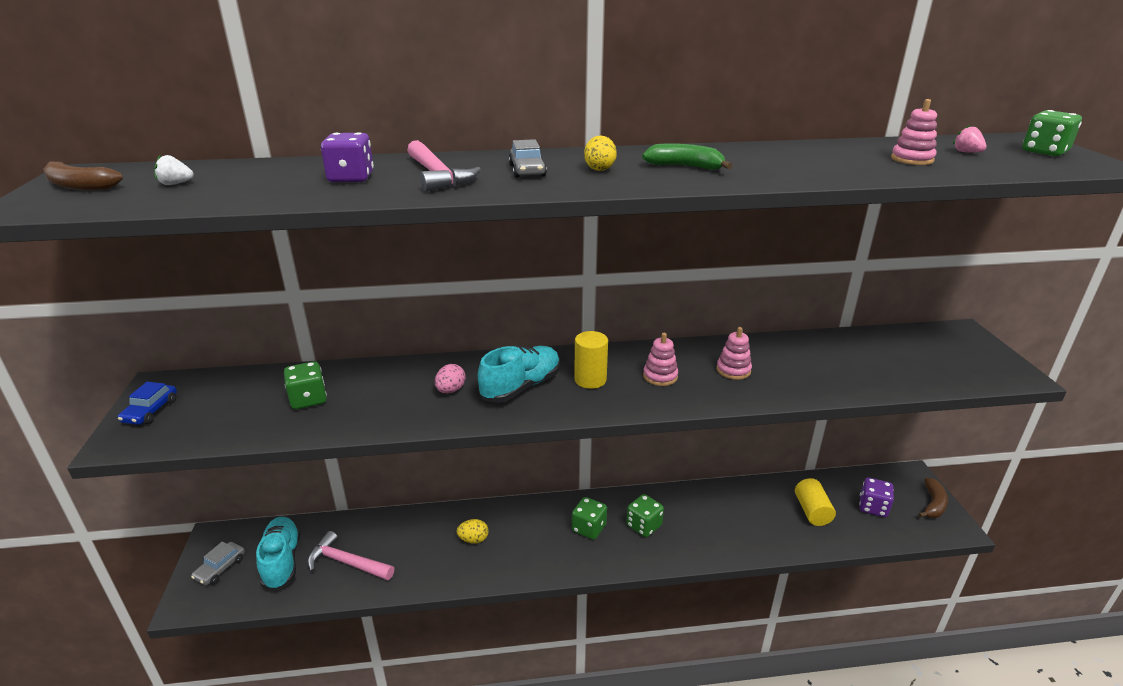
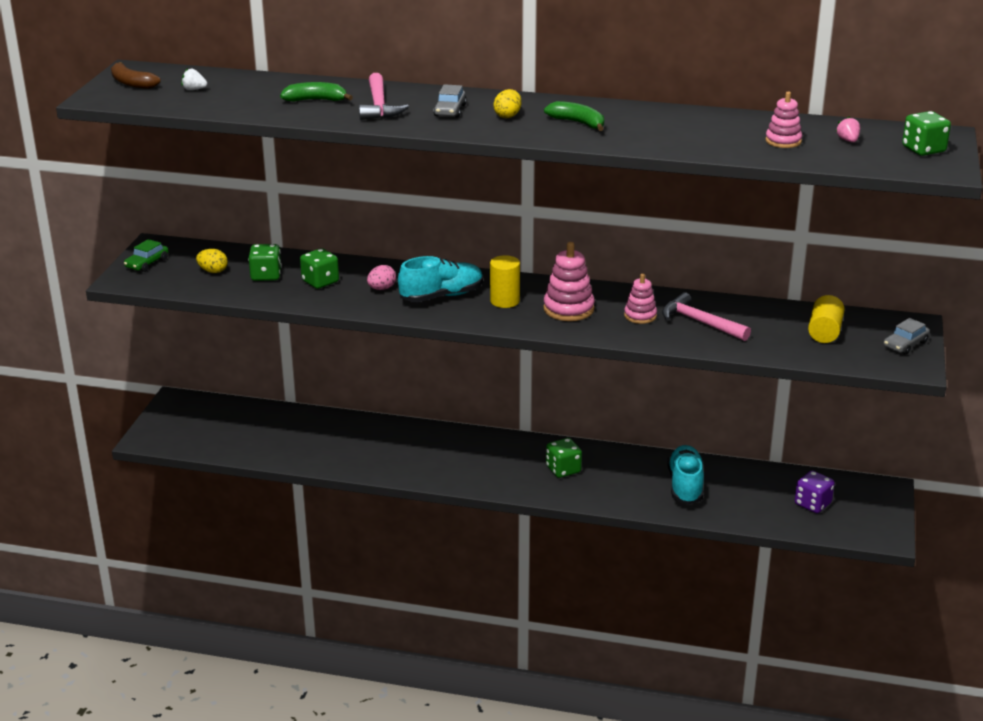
camera: 20 degrees right, 0 degrees up
(150, 411) = (147, 263): blue car -> green car
(220, 568) = (176, 422): grey car -> grey car (905, 344)
(282, 561) = (227, 427): turquoise shoe -> turquoise shoe (685, 485)
(347, 562) = (280, 440): pink hammer -> pink hammer (700, 322)
(351, 178) = (316, 100): purple dice -> green banana
(473, 539) = (397, 447): yellow egg -> yellow egg (213, 271)
(589, 528) = (509, 460): green dice -> green dice (320, 281)
(660, 376) = (568, 309): pink stacking toy -> pink stacking toy, size x1.57
(812, 511) = (743, 494): yellow cylinder -> yellow cylinder (824, 332)
(933, 504) = (882, 515): brown banana -> none

